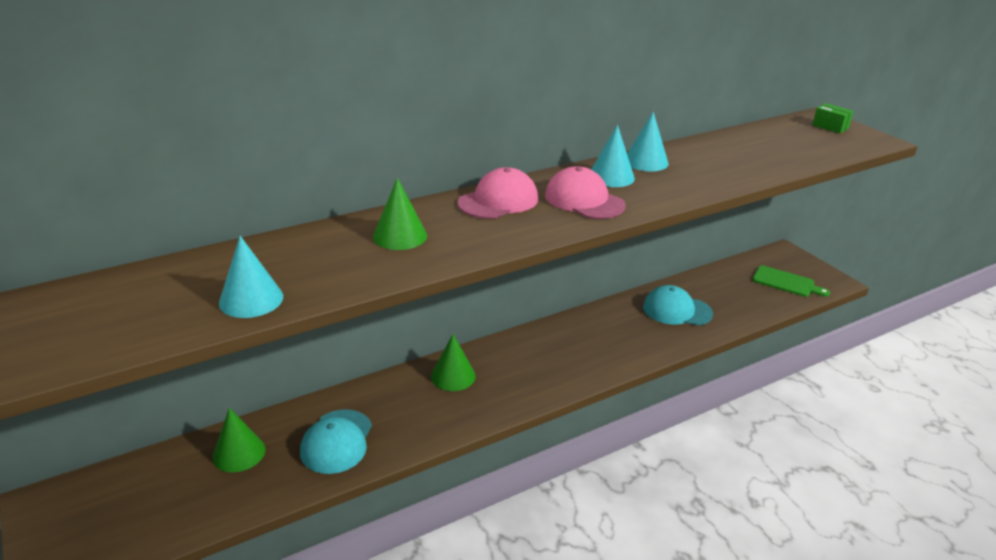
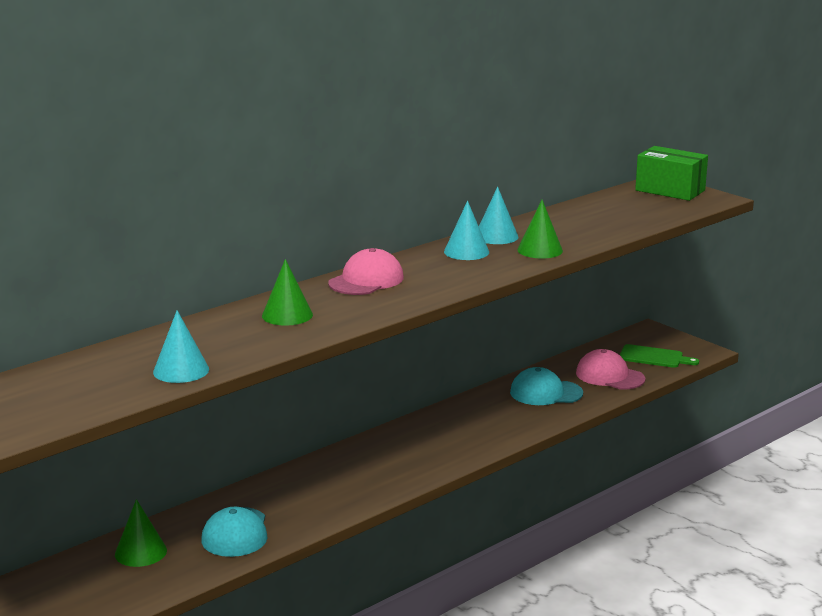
camera: 10 degrees left, 10 degrees down
(453, 376) = (331, 471): green cone -> green cone (540, 250)
(584, 200) = (447, 273): pink cap -> pink cap (609, 376)
(830, 127) = (670, 190): green box -> green box, size x1.97

